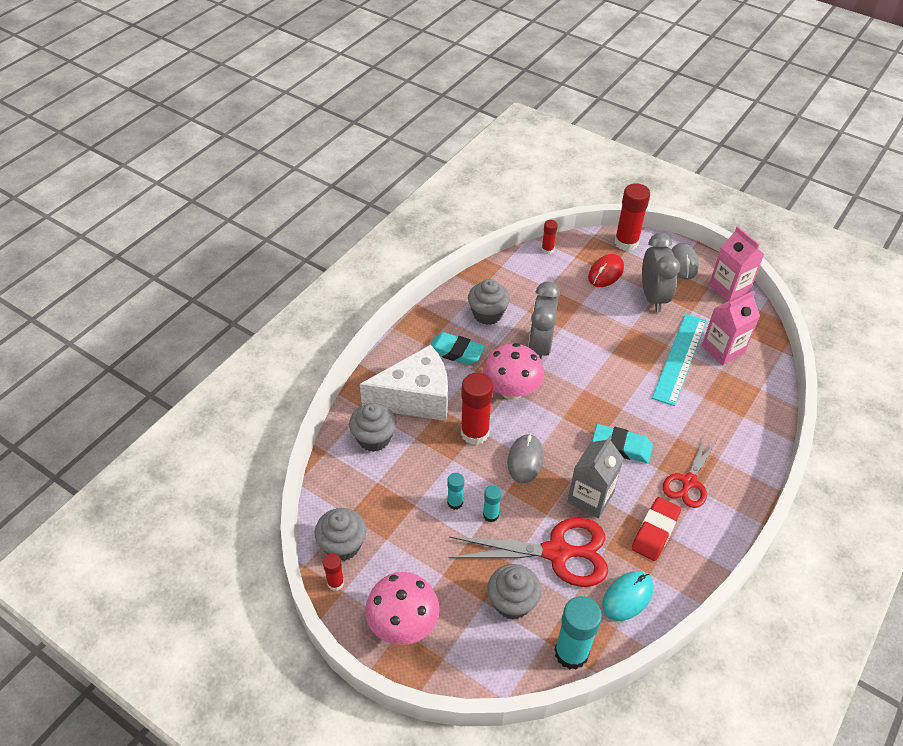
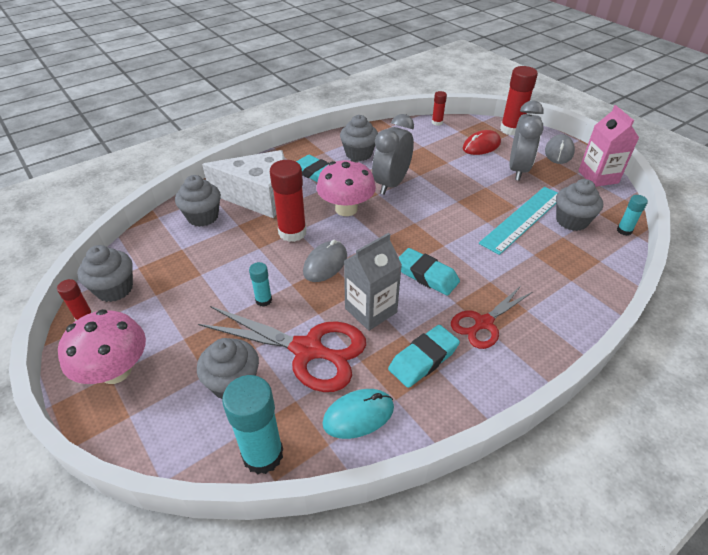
camera: 20 degrees right, 5 degrees down
(455, 502) = (237, 281): turquoise glue stick -> turquoise glue stick (624, 231)
(655, 531) = (423, 359): red eraser -> turquoise eraser
(723, 349) = (571, 221): pink carton -> grey cupcake

